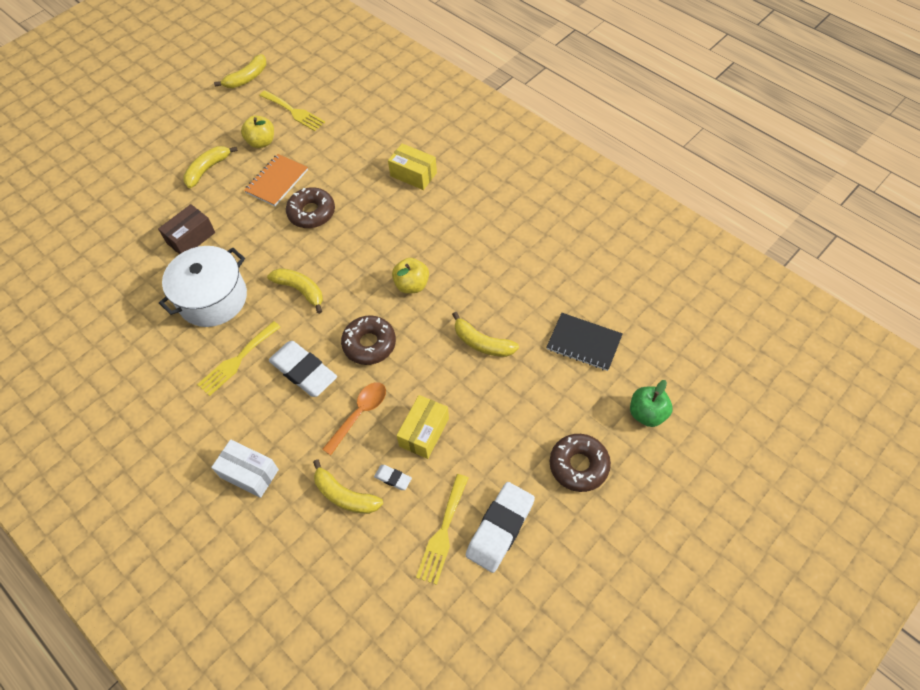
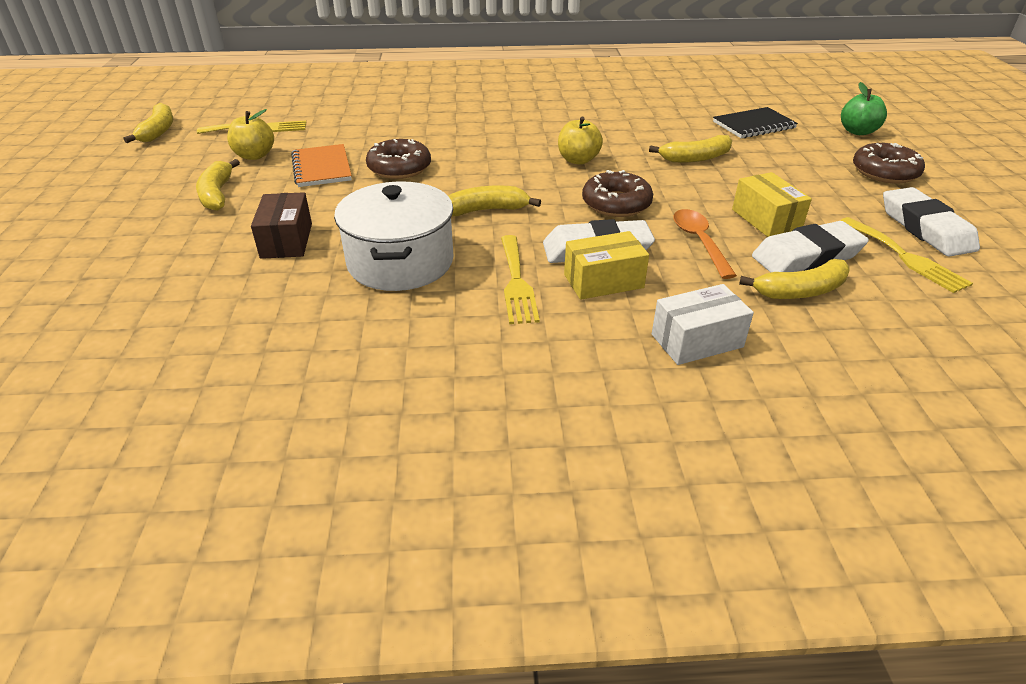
camera: 50 degrees left, 20 degrees down
(393, 478) = (806, 256): white eraser -> white eraser, size x2.19
(413, 174) = (453, 114): yellow box -> yellow box (603, 281)

